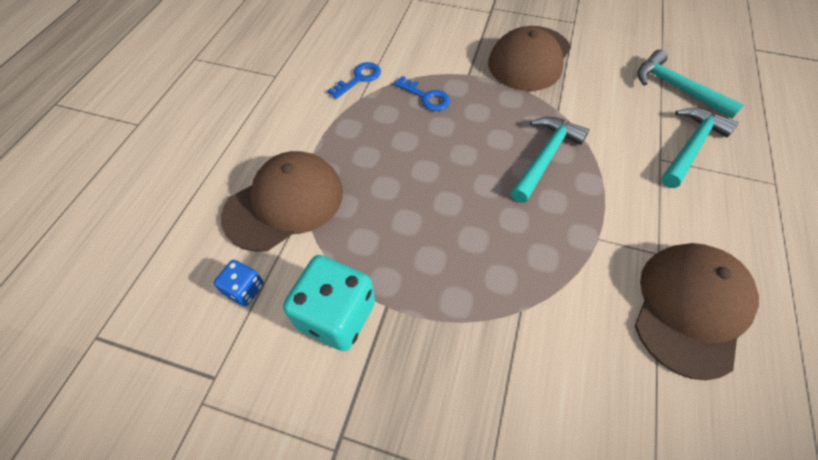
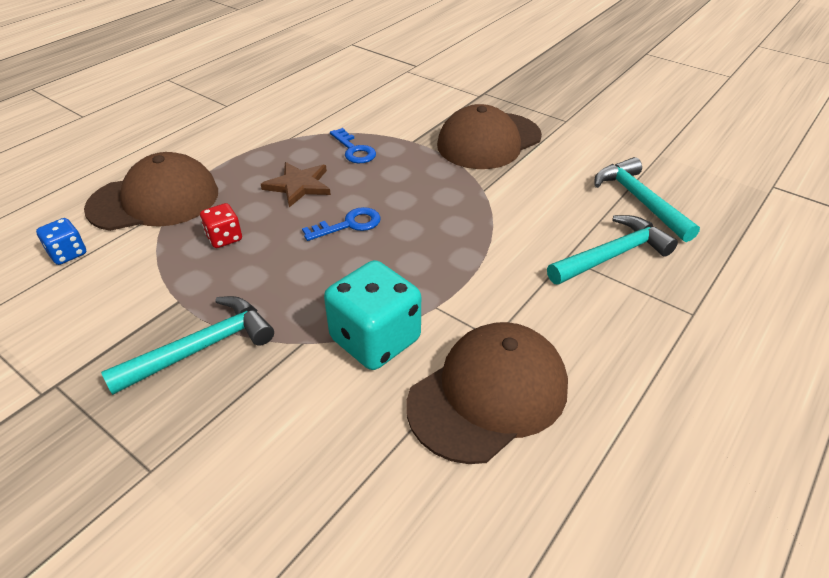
camera: 20 degrees right, 15 degrees down
(336, 315) = (128, 295): turquoise dice -> turquoise dice (375, 339)
(359, 79) = (301, 123): blue key -> blue key (349, 225)
(379, 225) = (224, 238): none -> red dice
(405, 148) = (298, 185): none -> brown star
(545, 157) = (436, 225): turquoise hammer -> turquoise hammer (202, 347)

